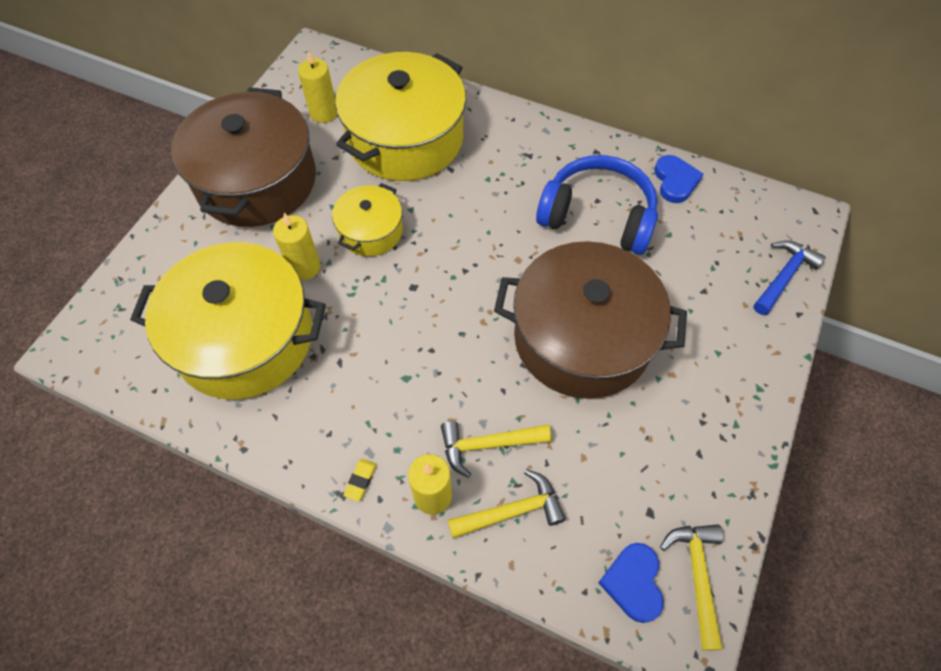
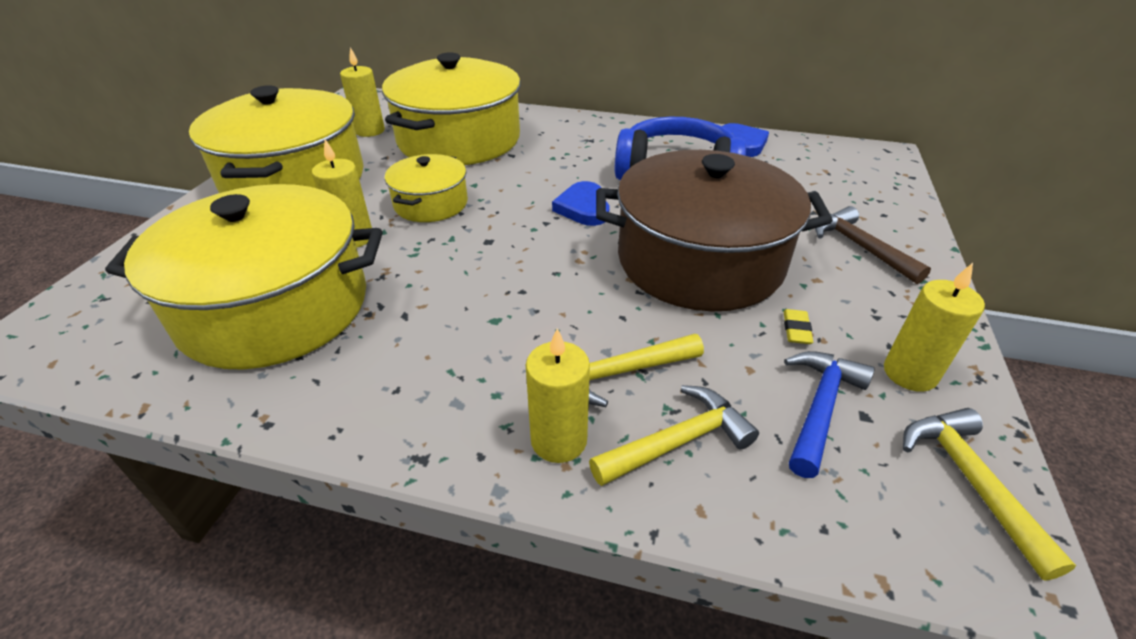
camera: 10 degrees left, 20 degrees down
(256, 181) = (294, 180): brown pot -> yellow pot
(360, 480) = (448, 437): yellow eraser -> yellow eraser (796, 329)
(633, 582) = (887, 504): blue heart -> blue heart (583, 208)
(701, 481) = (909, 373): none -> yellow candle
(725, 342) = (860, 247): none -> brown hammer
(783, 276) = (888, 194): blue hammer -> blue hammer (820, 408)

